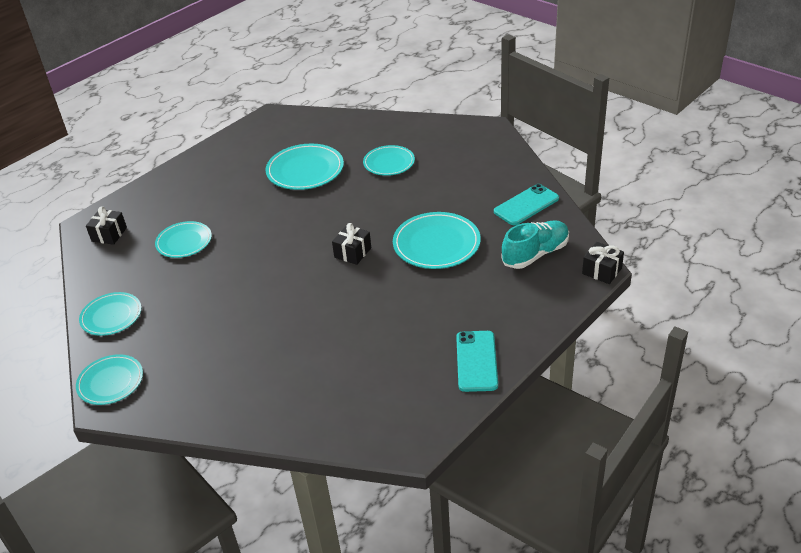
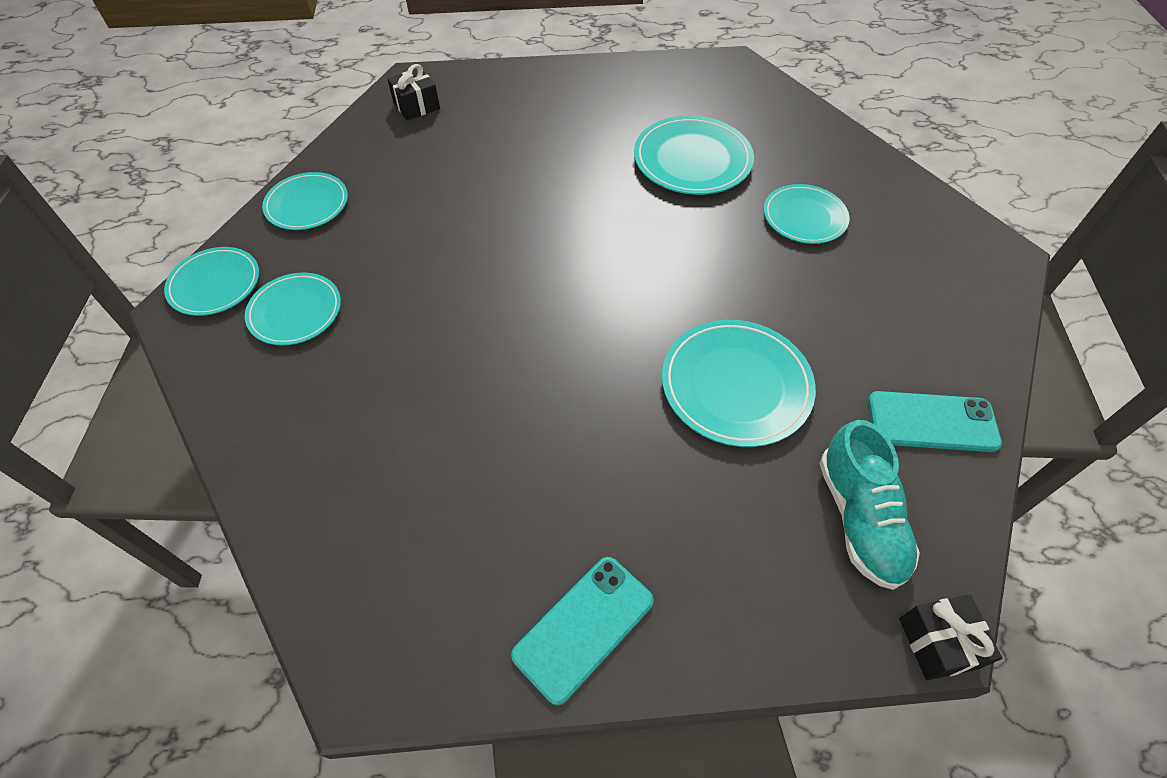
camera: 40 degrees right, 15 degrees up
(184, 242) = (468, 164): turquoise plate -> turquoise plate (295, 311)
(352, 252) = (620, 315): black gift -> none
(535, 254) = (859, 518): turquoise shoe -> turquoise shoe turned 75 degrees clockwise

